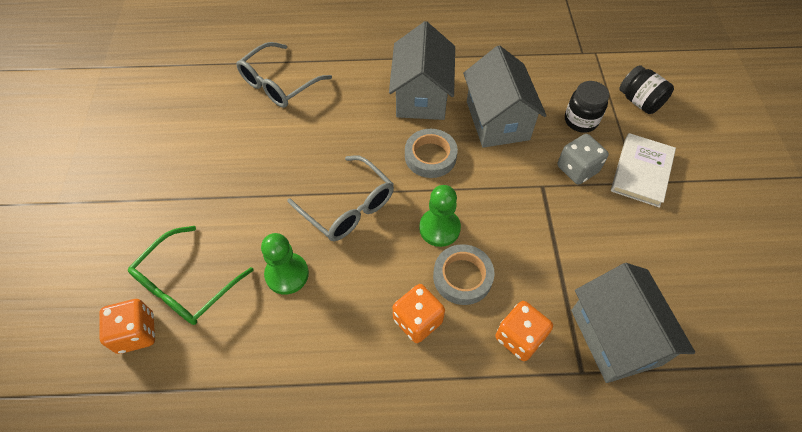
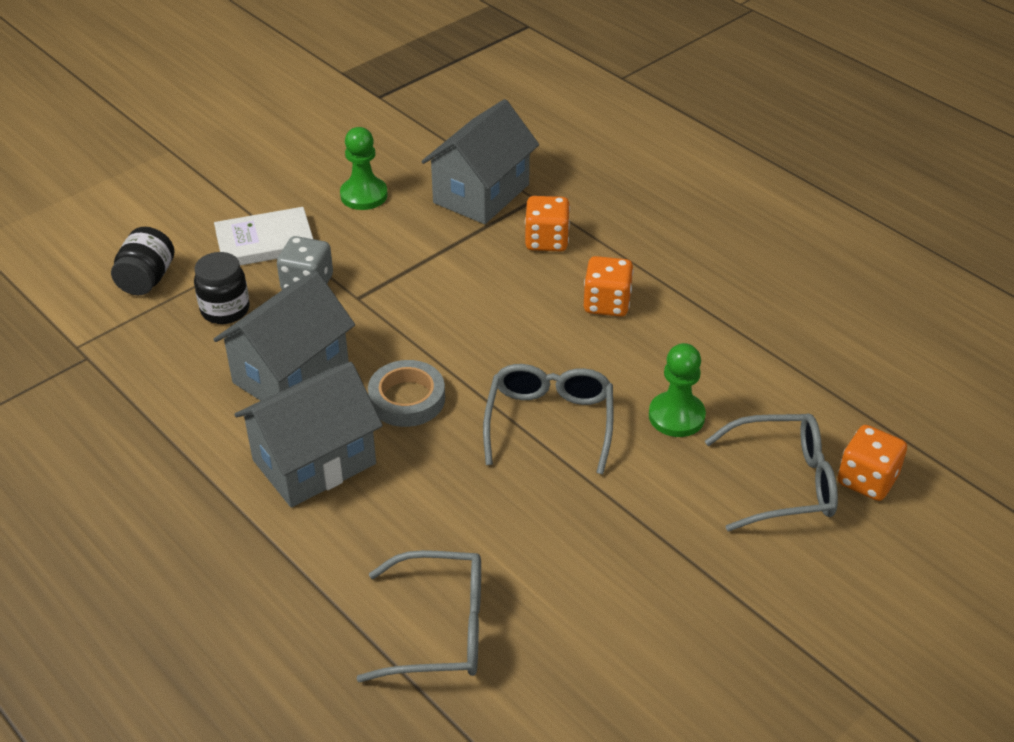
camera: 130 degrees left, 15 degrees down
(186, 285) = (783, 482): green glasses -> grey glasses
(439, 228) = (494, 341): green pawn -> green pawn (364, 195)
(462, 277) = (530, 299): grey tape -> none

